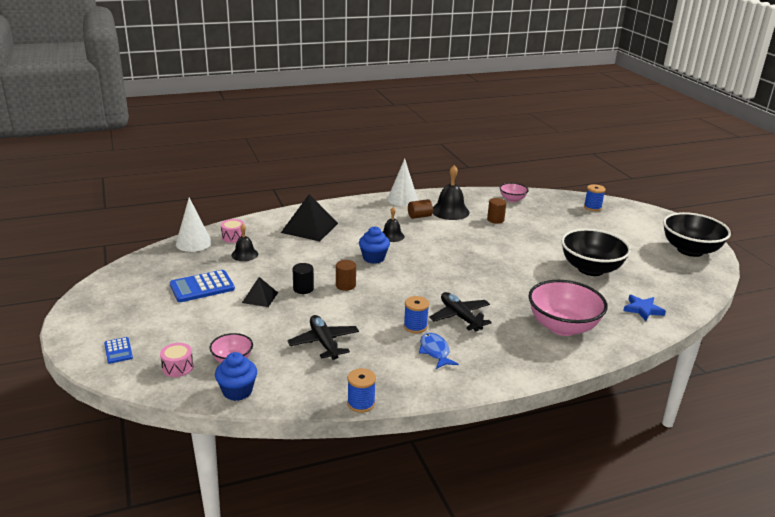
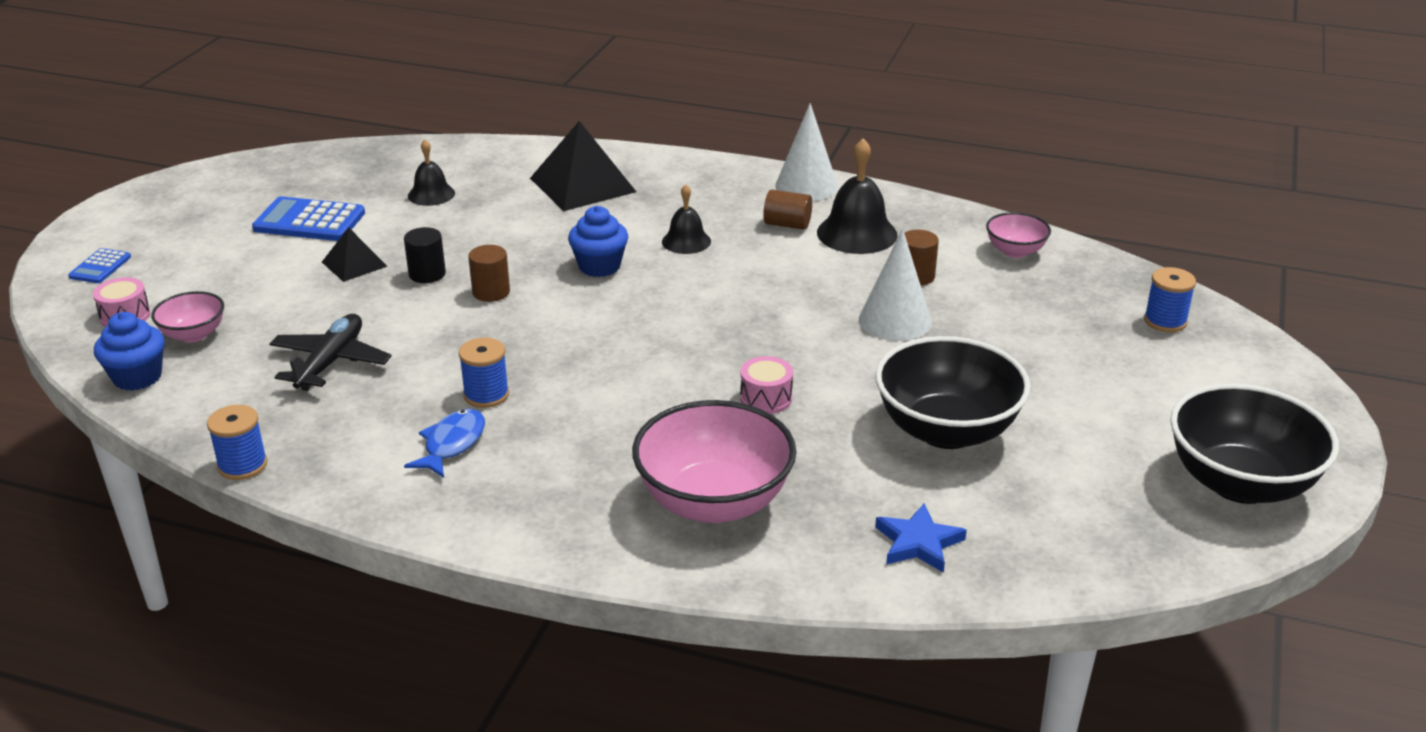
camera: 40 degrees right, 5 degrees up
(193, 243) = (394, 154): white cone -> white cone (895, 320)
(233, 237) = (456, 163): pink drum -> pink drum (766, 398)
(460, 317) = (575, 411): black plane -> none

